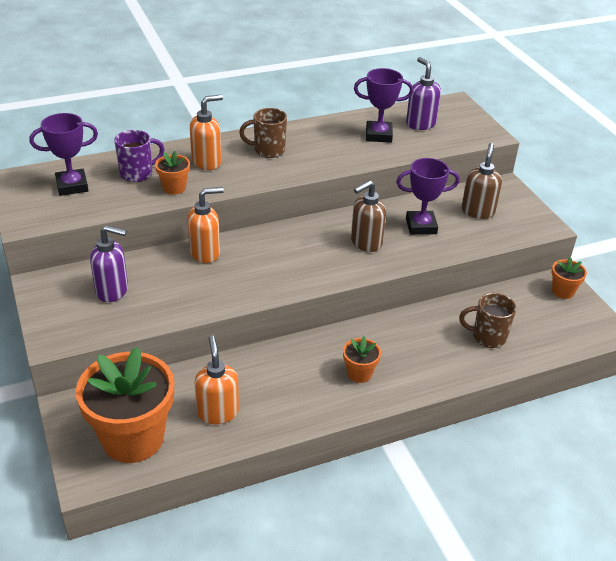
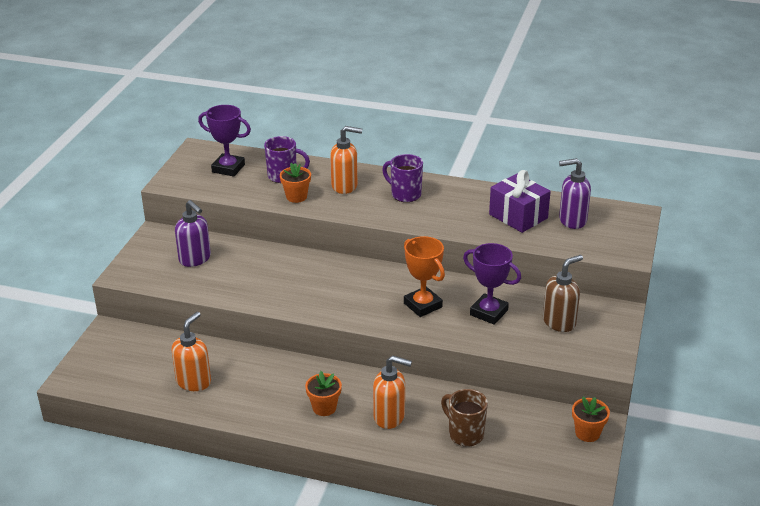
camera: 40 degrees right, 5 degrees down
(133, 438) = (123, 370): orange flower pot -> none
(205, 253) = (289, 260): orange soap dispenser -> orange soap dispenser (390, 417)
(268, 150) = (405, 194): brown mug -> purple mug
(365, 243) = (423, 305): brown soap dispenser -> orange trophy
(378, 135) = (518, 216): purple trophy -> purple gift
(420, 124) = (572, 220): purple soap dispenser -> purple soap dispenser turned 105 degrees counterclockwise

